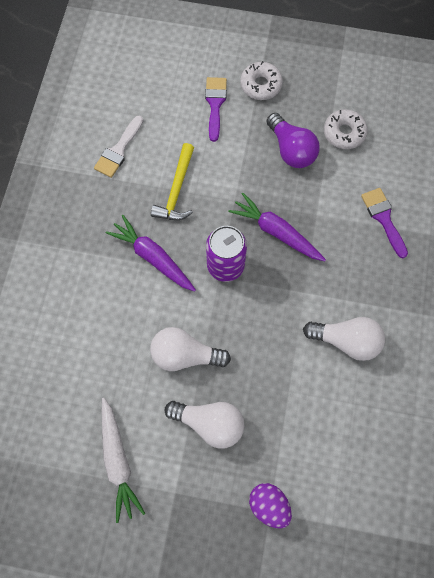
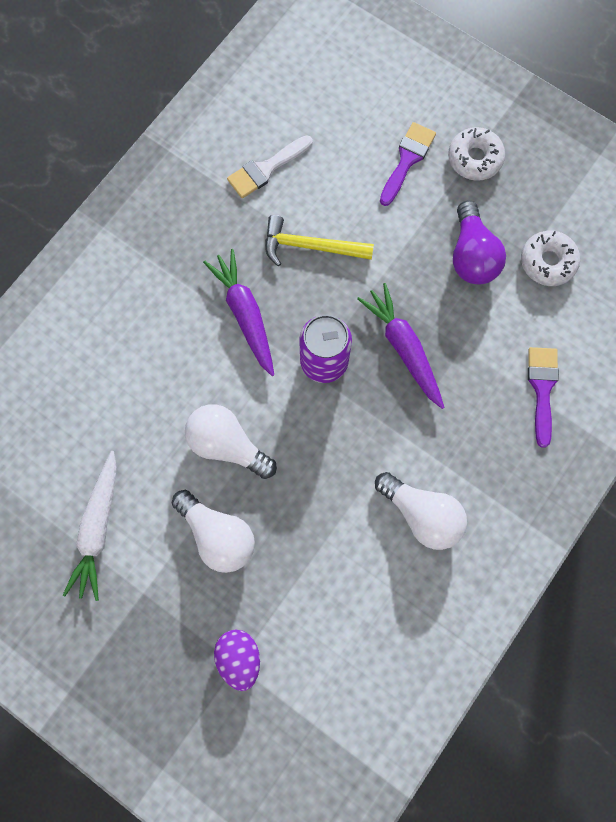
camera: 25 degrees right, 5 degrees up
(176, 190) = (310, 246): yellow hammer -> yellow hammer turned 60 degrees clockwise

